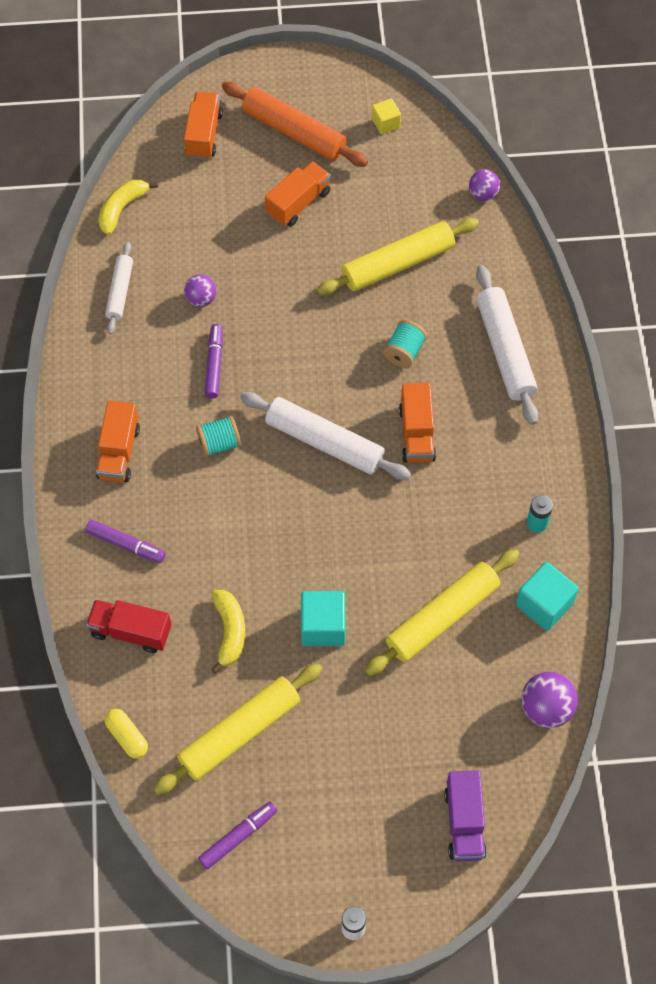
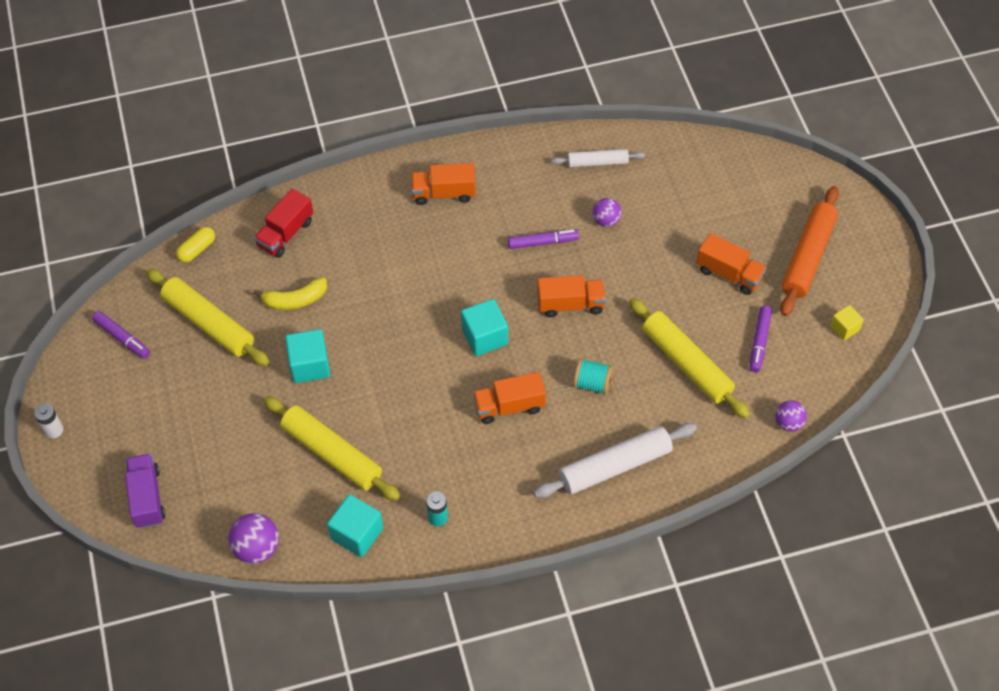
camera: 80 degrees right, 5 degrees down
(122, 209) = (681, 146): yellow banana -> none
(126, 544) = (361, 215): purple marker -> purple marker (759, 342)
(131, 631) = (285, 234): red truck -> red truck turned 150 degrees counterclockwise
(204, 135) = (780, 189): orange truck -> orange truck (570, 304)
(219, 444) = (466, 260): turquoise spool -> none
(324, 442) = (485, 337): white rolling pin -> turquoise cube
(464, 822) = (147, 497): purple truck -> purple truck turned 90 degrees clockwise

